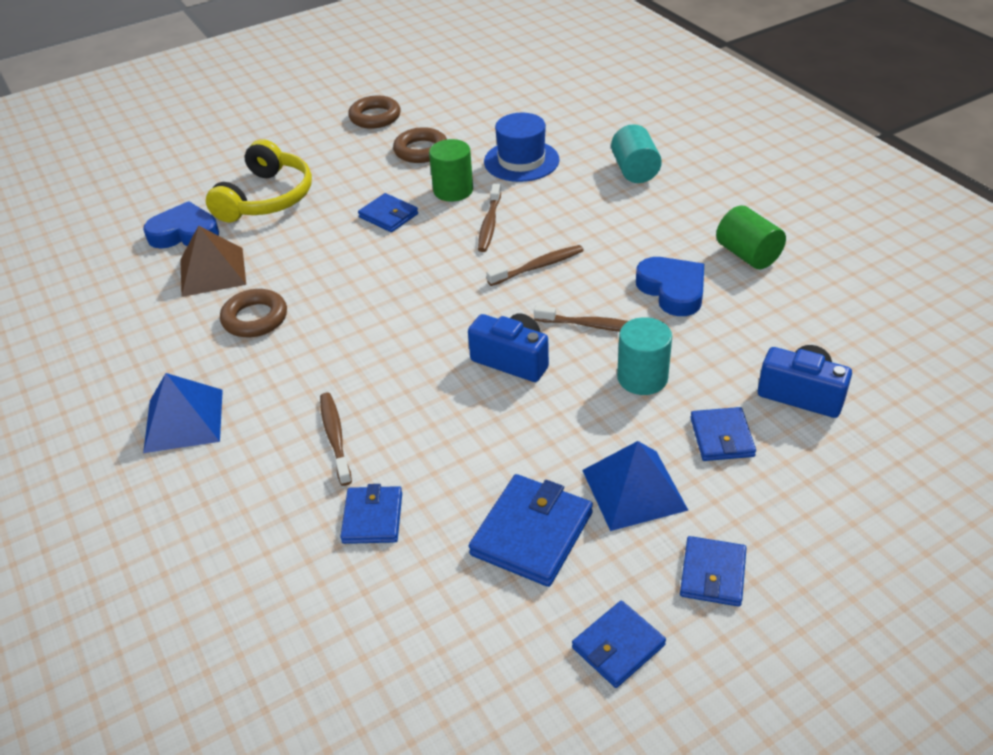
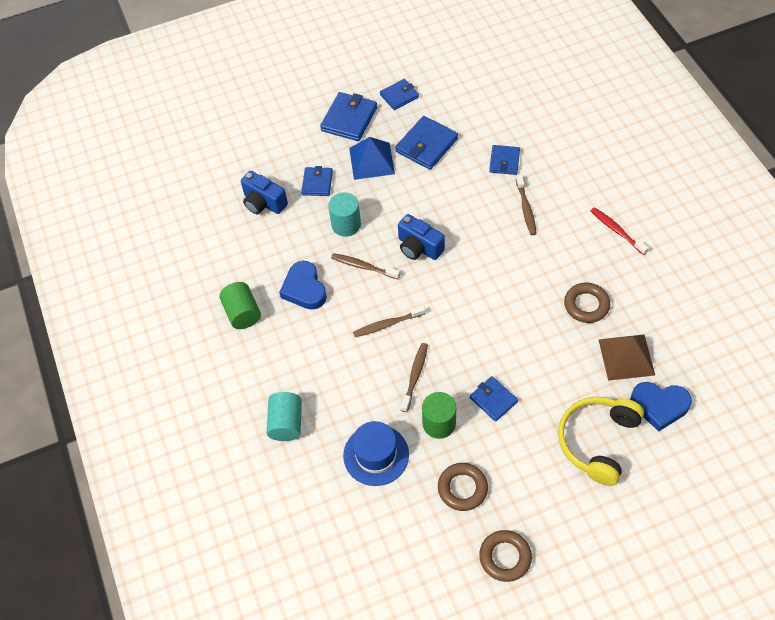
camera: 170 degrees left, 15 degrees up
(184, 420) = (617, 231): blue pyramid -> red toothbrush
(712, 574) = (349, 119): blue wallet -> blue wallet, size x1.57

